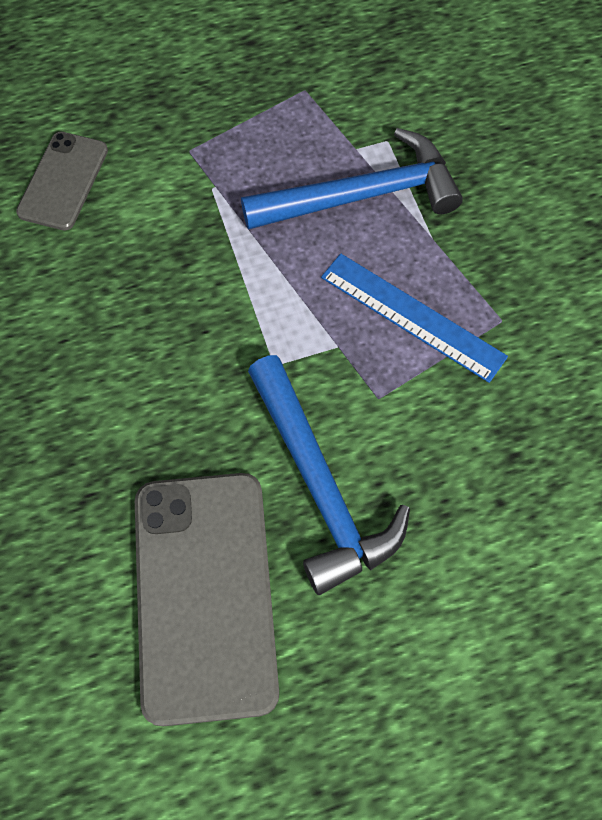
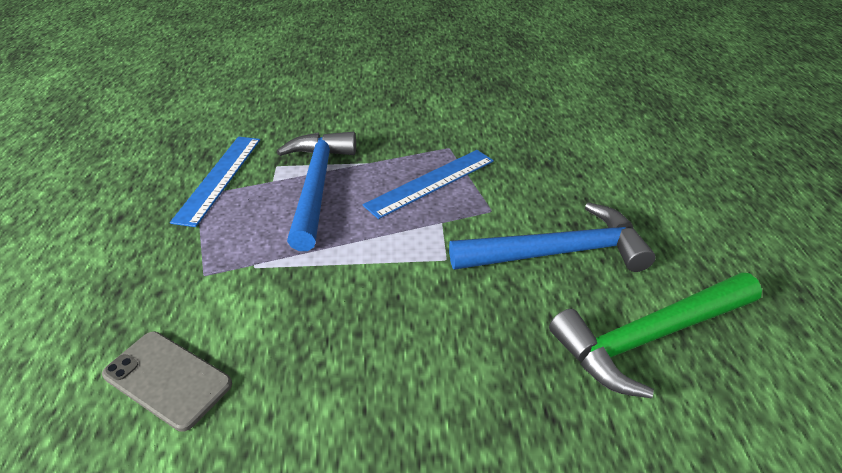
camera: 75 degrees left, 25 degrees down
(205, 594) = (649, 337): grey phone -> green hammer
(342, 96) = (219, 178): none -> blue ruler

